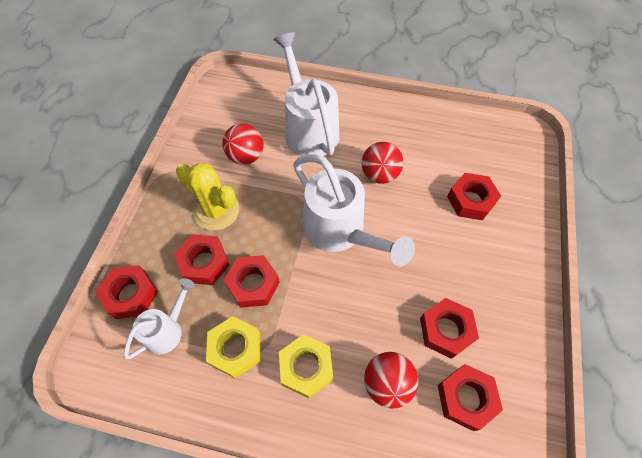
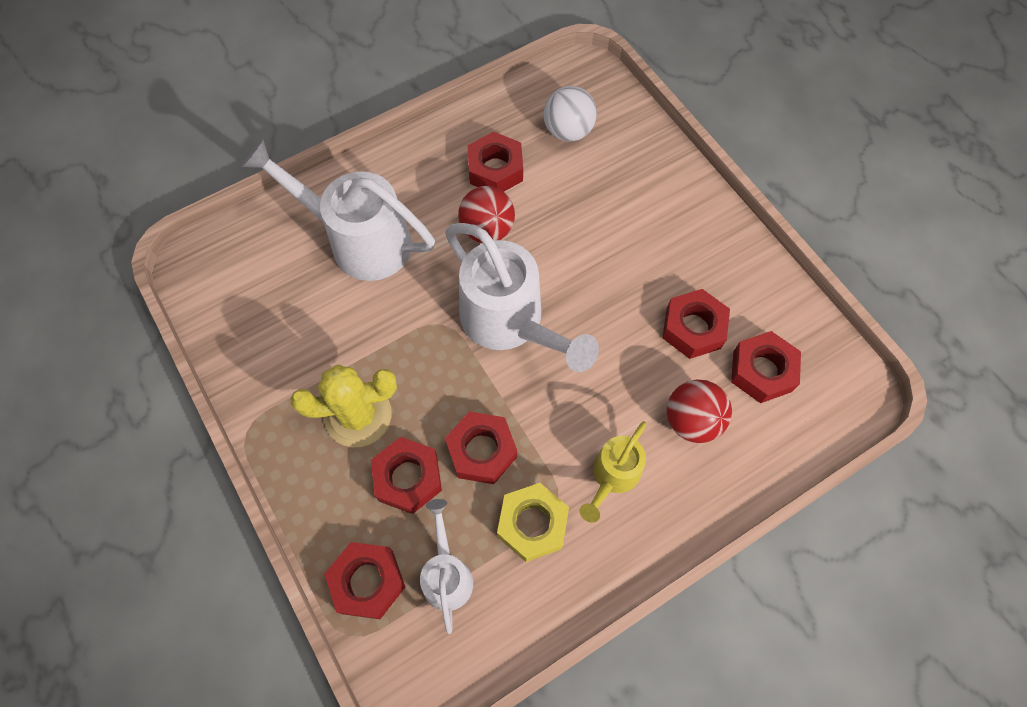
camera: 45 degrees left, 5 degrees up
(246, 156) = (323, 330): red ball -> none
(306, 368) = (613, 476): yellow nut -> yellow watering can
(340, 231) = (509, 322): white watering can -> white watering can turned 45 degrees clockwise
(471, 200) = (598, 184): red nut -> red nut (495, 169)
(482, 159) = (568, 131): none -> white ball

